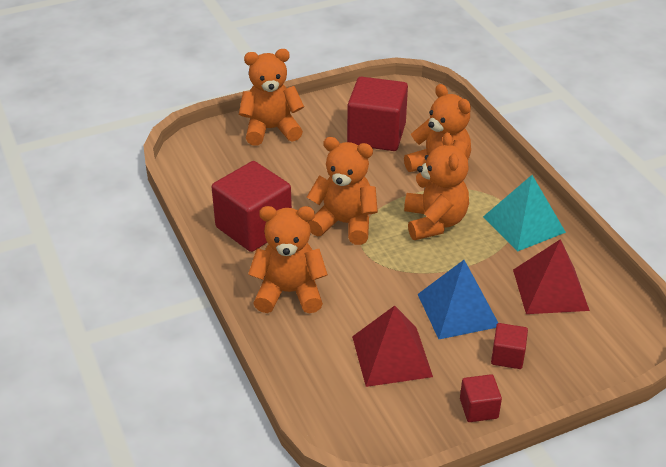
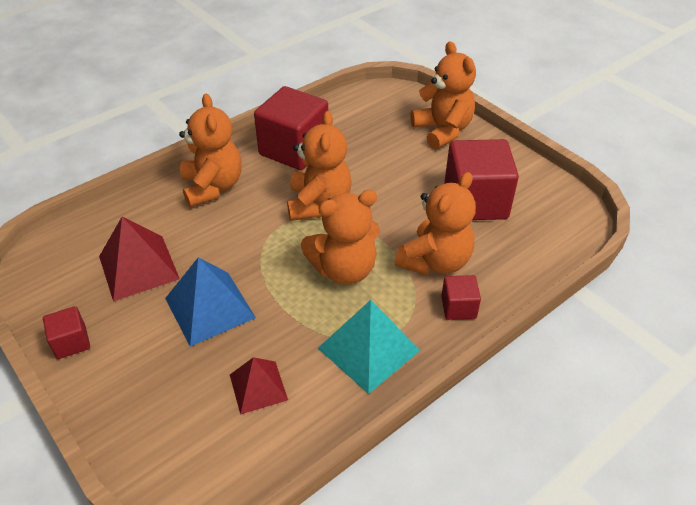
camera: 75 degrees right, 5 degrees up
(507, 356) = (146, 358): red cube -> red cube (458, 307)
(550, 289) = (258, 387): red pyramid -> red pyramid, size x0.63

